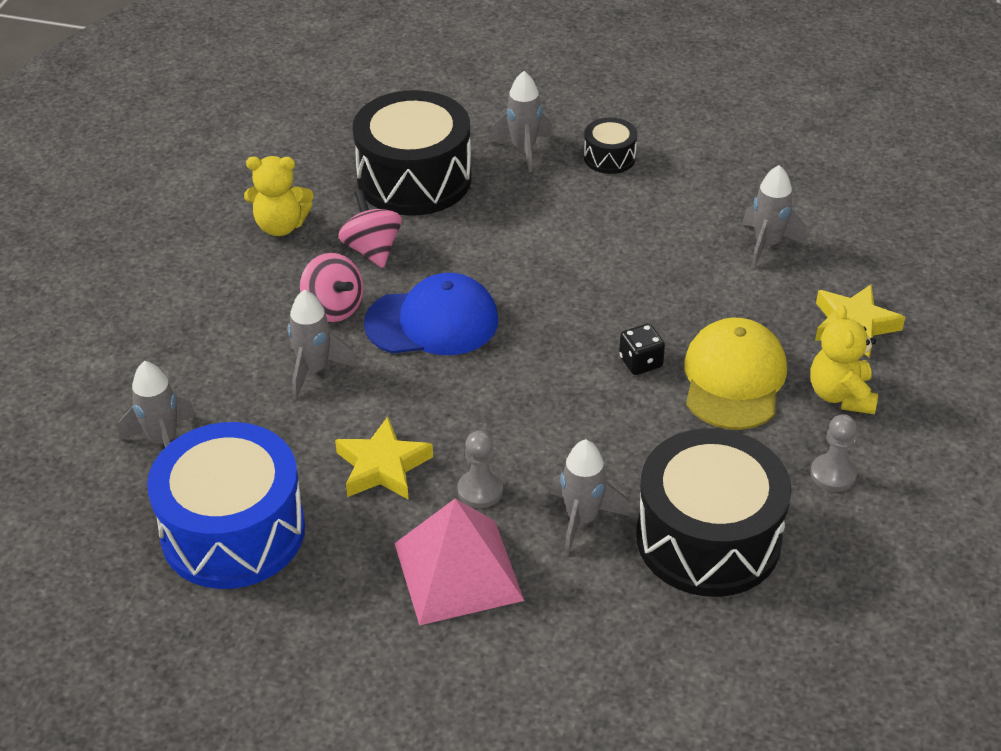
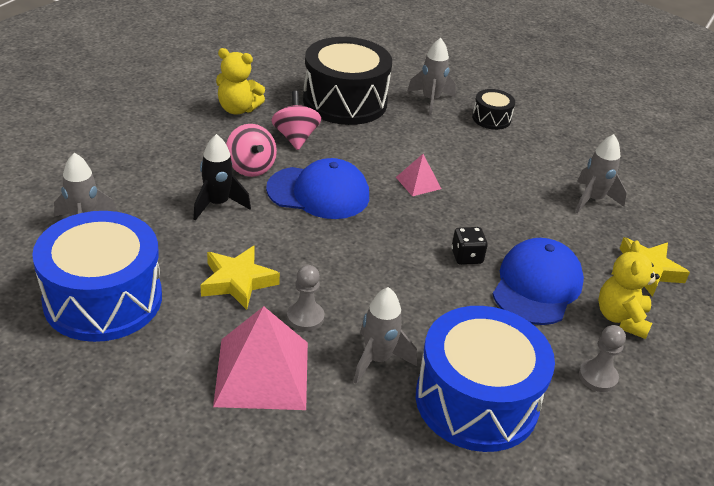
camera: 10 degrees right, 5 degrees down
(314, 370) = (218, 204): grey rocket -> black rocket
(549, 276) = (418, 183): none -> pink pyramid
(708, 538) = (476, 400): black drum -> blue drum
(733, 379) = (537, 286): yellow cap -> blue cap

